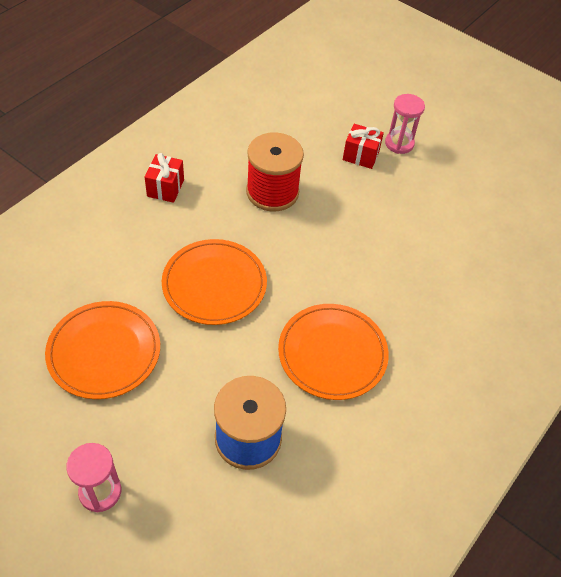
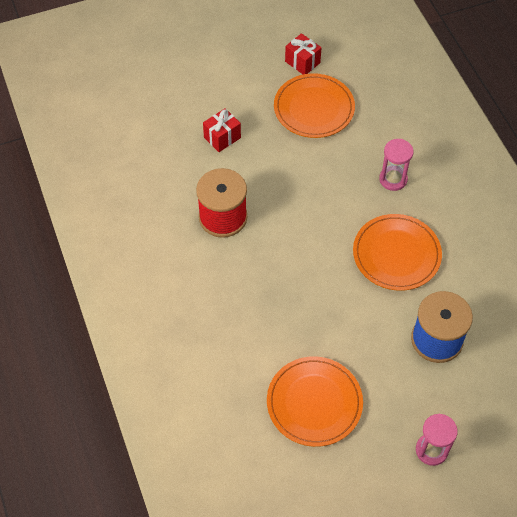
camera: 55 degrees left, 5 degrees up
(165, 188) = (171, 291): red gift -> red gift (302, 62)
(214, 284) = (292, 300): orange plate -> orange plate (314, 108)
(399, 143) = (226, 105): pink hourglass -> pink hourglass (393, 179)

